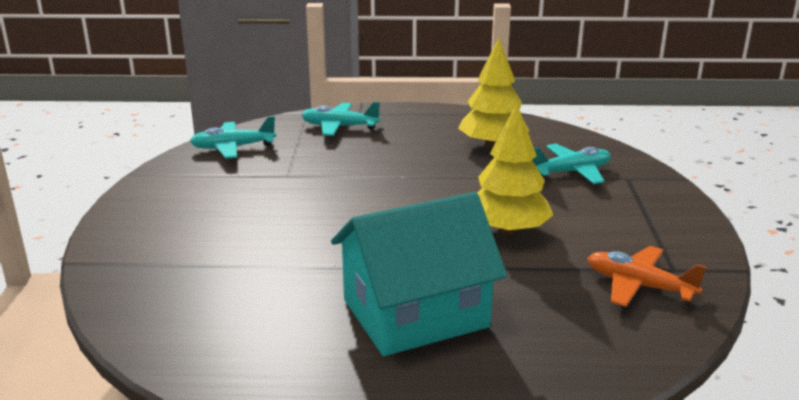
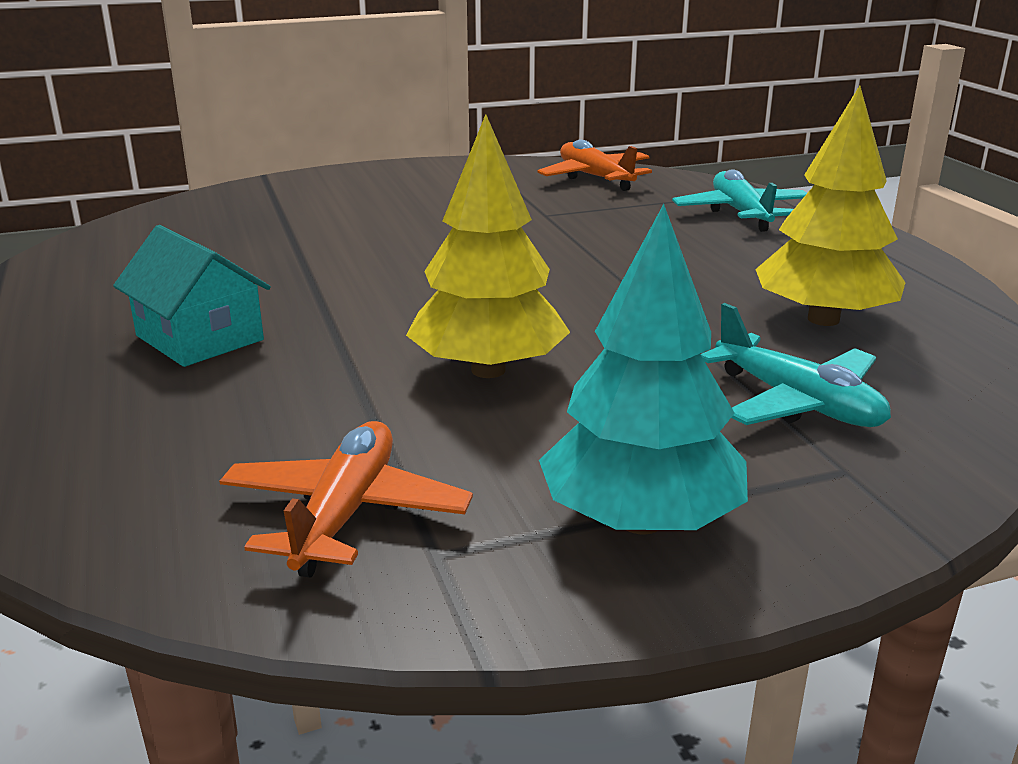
camera: 70 degrees right, 0 degrees up
(233, 148) = (595, 178): turquoise plane -> orange plane
(415, 313) = (200, 338): turquoise house -> turquoise house, size x0.57
(657, 223) = (640, 521): none -> turquoise tree

